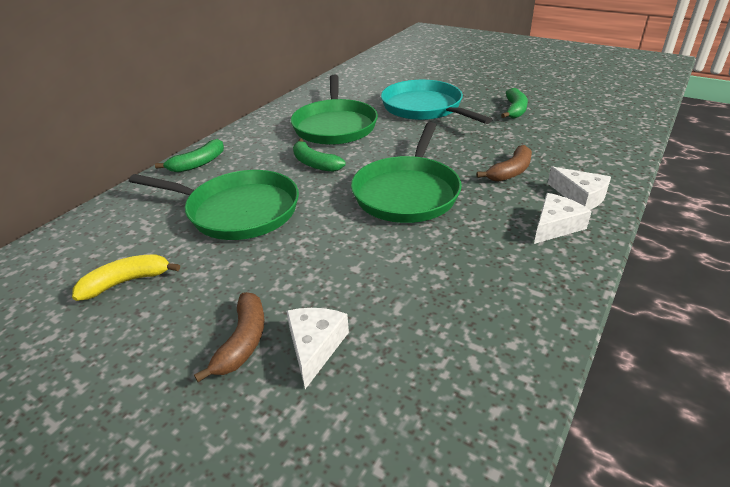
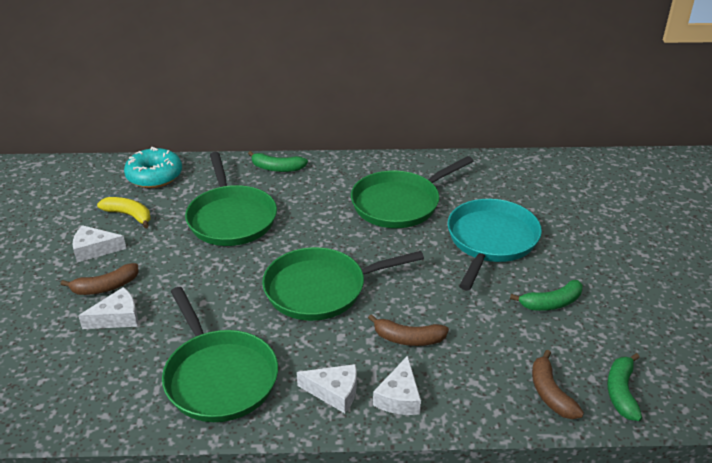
camera: 55 degrees right, 0 degrees up
(82, 241) = (154, 176): none -> turquoise donut
(153, 332) = (94, 249): none -> white cheese
(314, 164) = (325, 222): green banana -> green banana (621, 392)
(488, 290) = (219, 377): none -> green pan
(609, 138) = (550, 393): none -> brown banana

